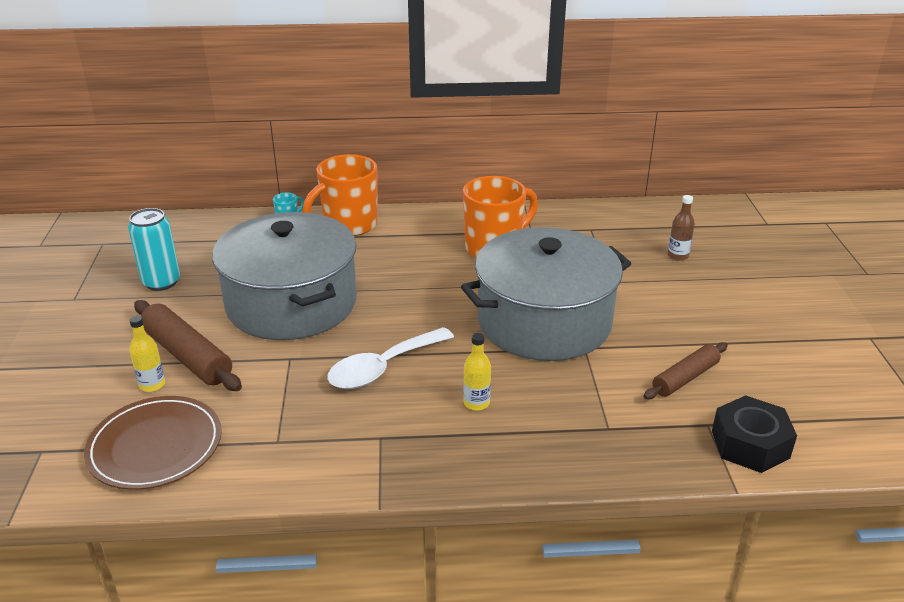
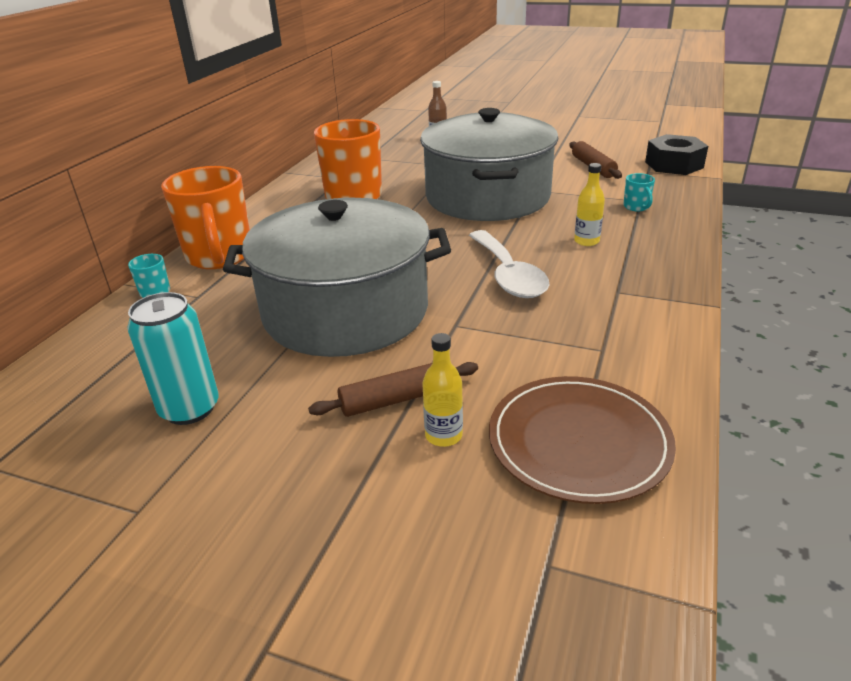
camera: 65 degrees left, 0 degrees up
(187, 355) = (397, 399): brown rolling pin -> brown rolling pin, size x0.65
(586, 427) = (636, 207): none -> turquoise mug

